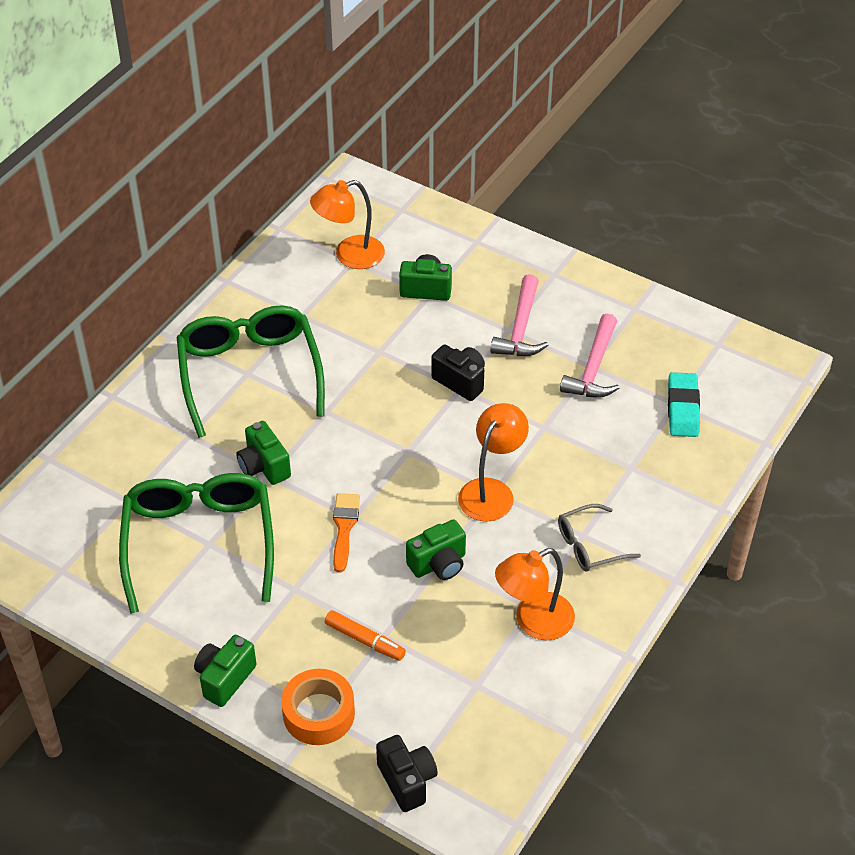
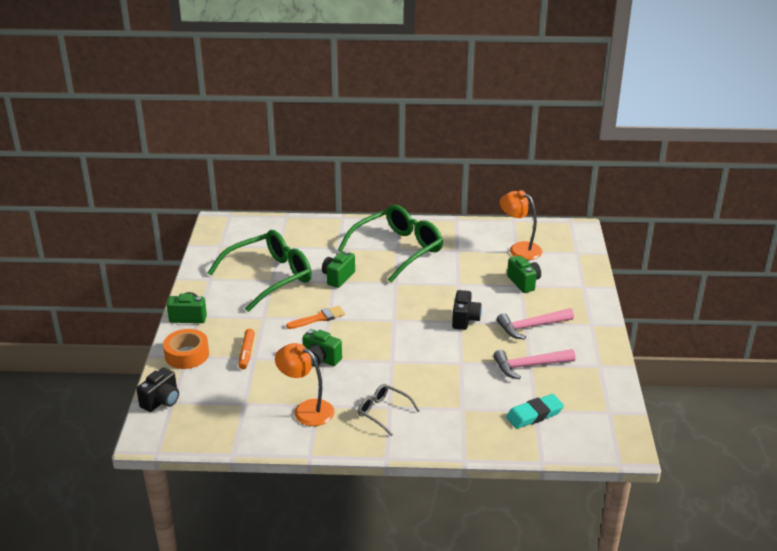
camera: 60 degrees right, 15 degrees down
(491, 491) = (391, 360): orange lamp -> none

